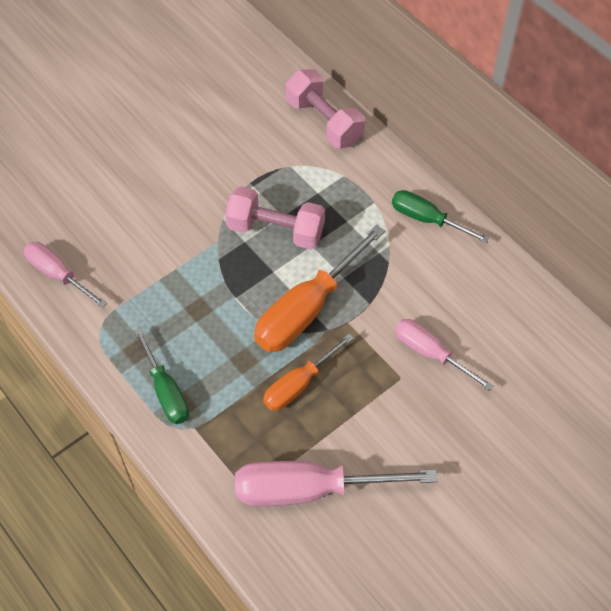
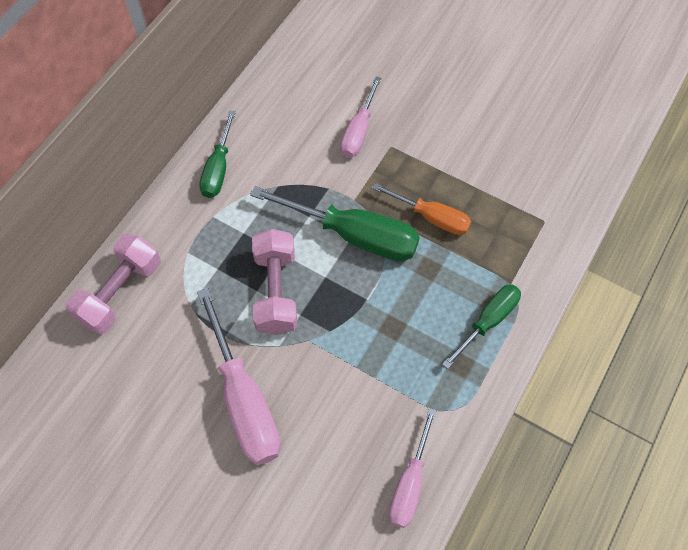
camera: 110 degrees left, 5 degrees up
(306, 310) = (355, 235): orange screwdriver -> green screwdriver
(308, 489) = (520, 181): pink screwdriver -> pink screwdriver (244, 401)

